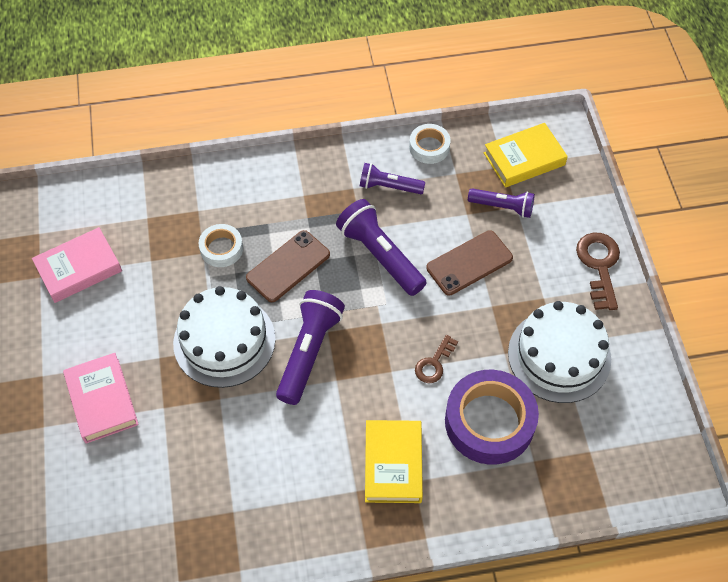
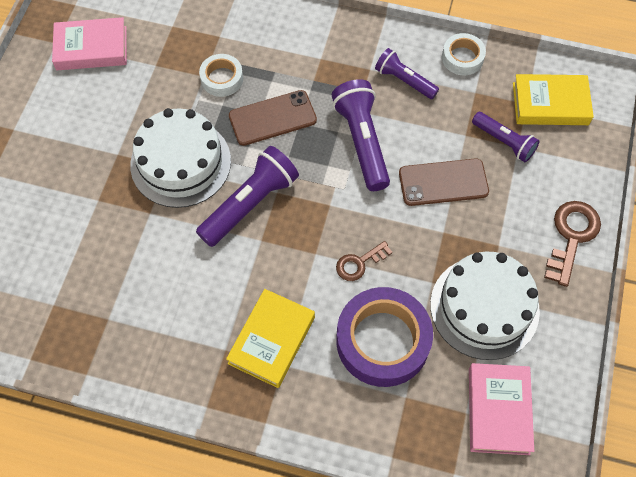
camera: 25 degrees right, 5 degrees up
(102, 400) = (50, 172): pink book -> pink book (498, 410)

